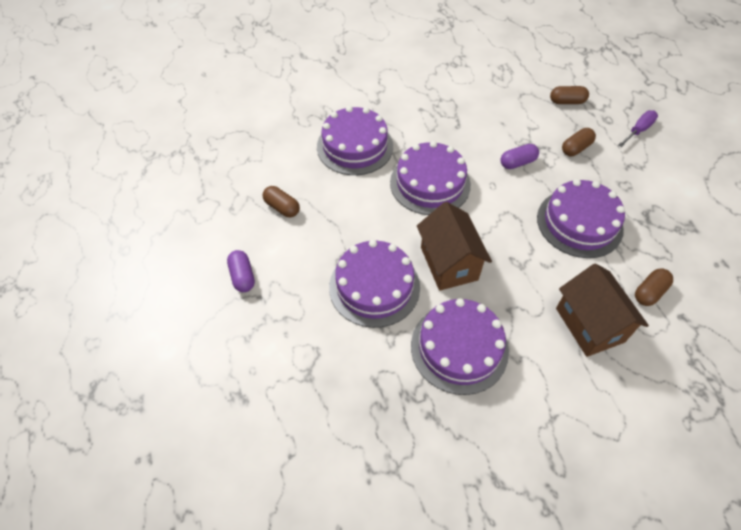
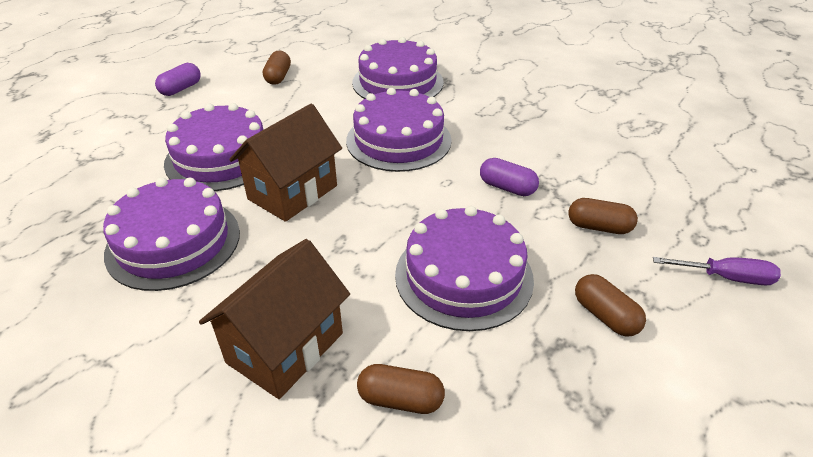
camera: 55 degrees right, 15 degrees down
(567, 102) = (674, 190): brown capsule -> brown capsule (605, 316)

